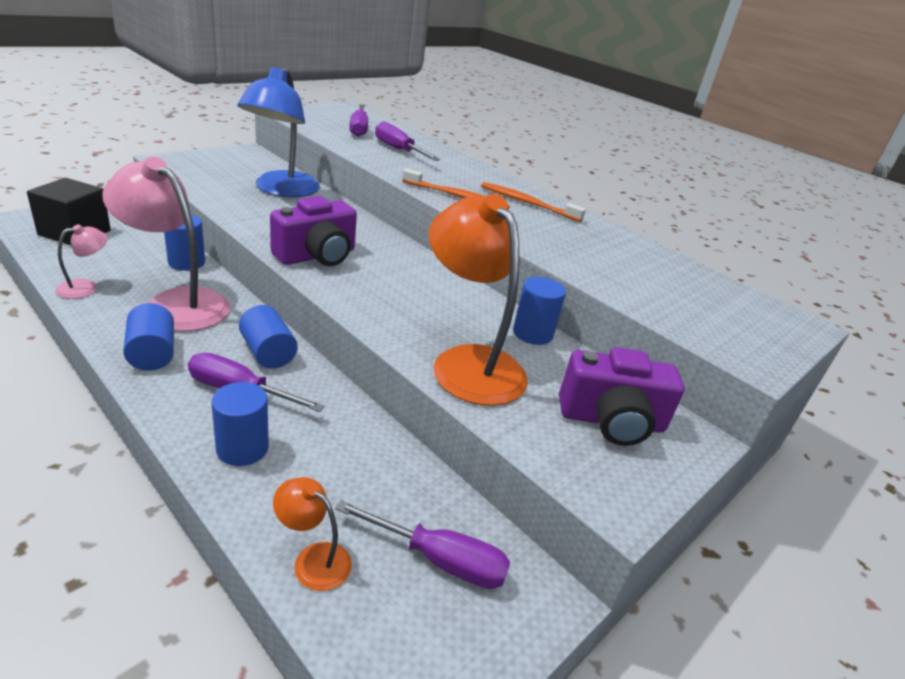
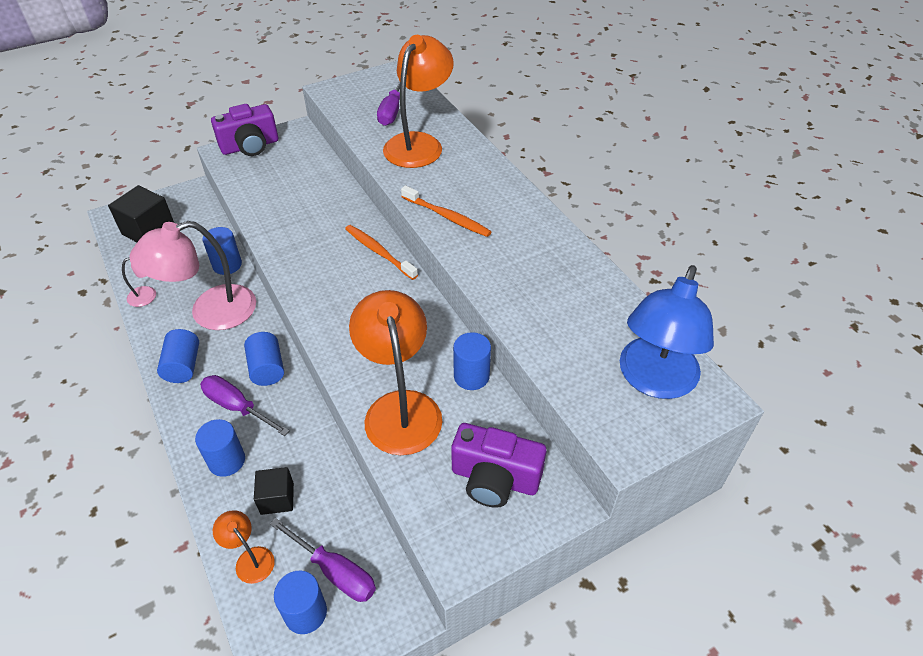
camera: 20 degrees right, 15 degrees up
(176, 303) = (210, 312): pink lamp -> pink lamp turned 75 degrees counterclockwise
(281, 190) = (311, 188): blue lamp -> blue lamp (654, 380)
(317, 256) = (316, 278): purple camera -> purple camera (250, 146)
(327, 484) = (277, 498): none -> black cube
(398, 150) = (419, 143): purple screwdriver -> orange lamp
(419, 617) = (305, 613): none -> blue cylinder
(527, 203) = (516, 222): orange toothbrush -> orange toothbrush (379, 252)

